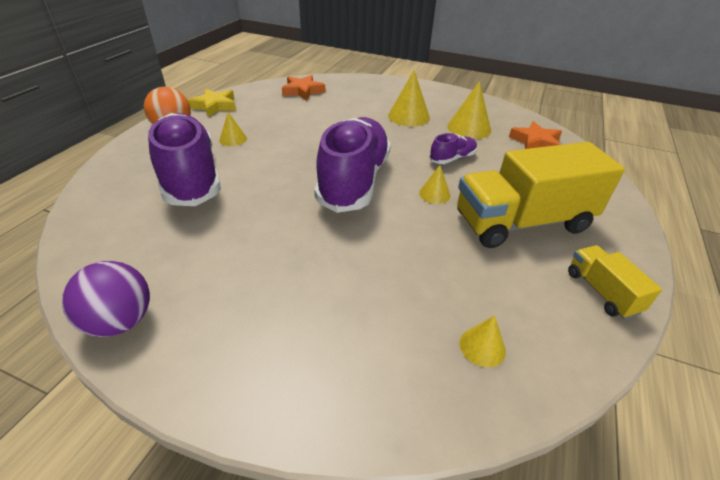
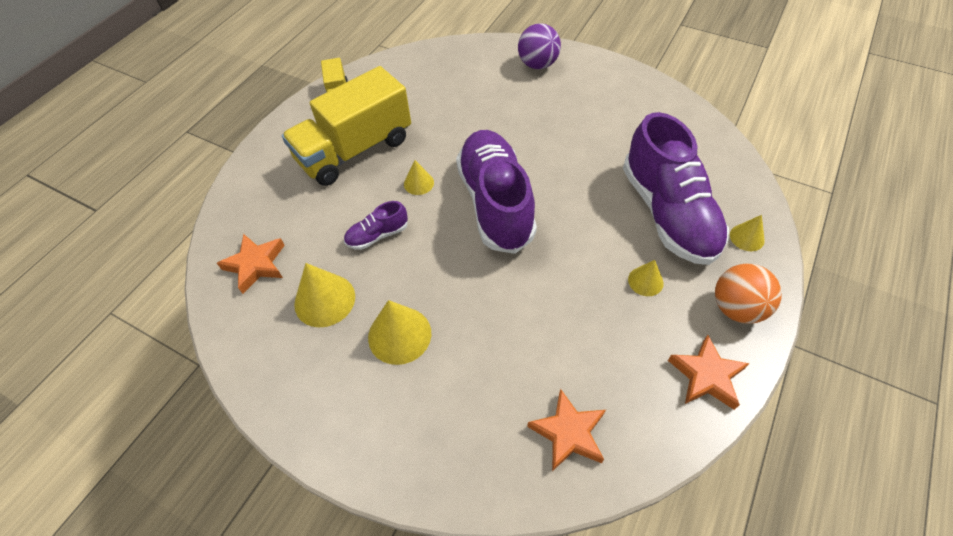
camera: 170 degrees left, 15 degrees up
(120, 321) = (649, 89): purple ball -> purple ball (537, 64)
(215, 106) = (706, 376): yellow star -> orange star
(354, 181) = (495, 203): purple shoe -> purple shoe turned 150 degrees clockwise
(482, 347) = (434, 71): yellow cone -> yellow cone (747, 237)
(522, 222) = (355, 150): yellow truck -> yellow truck turned 150 degrees clockwise

